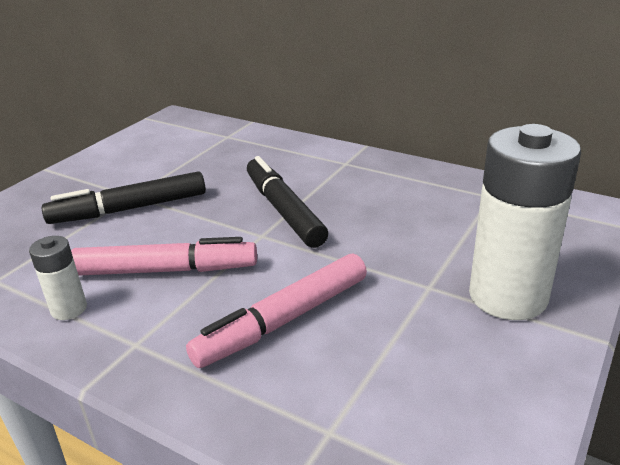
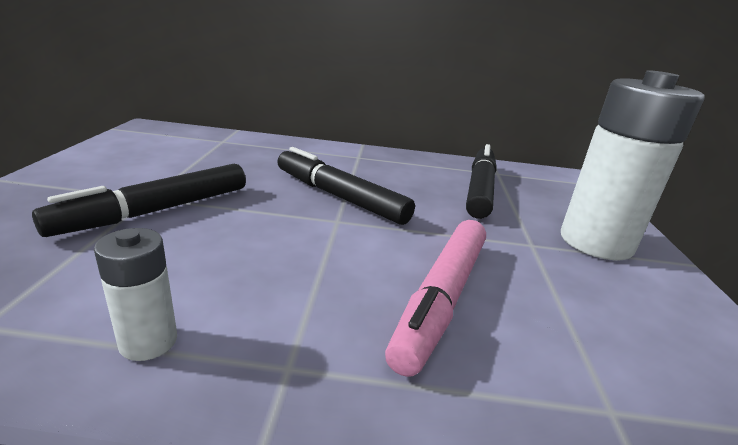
camera: 30 degrees left, 5 degrees down
(165, 270) = (256, 269): pink marker -> none
(441, 216) = (479, 190): none -> black marker

